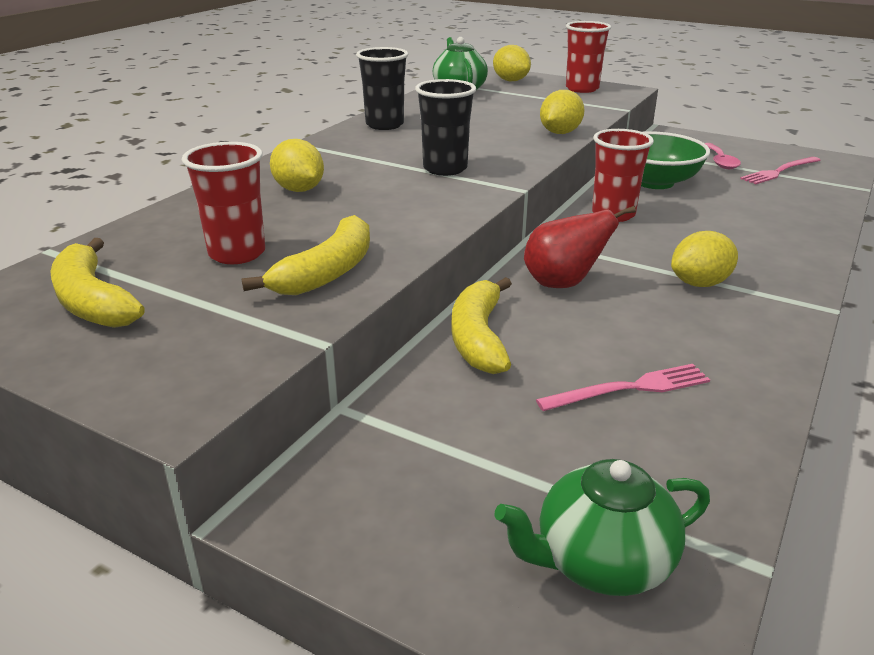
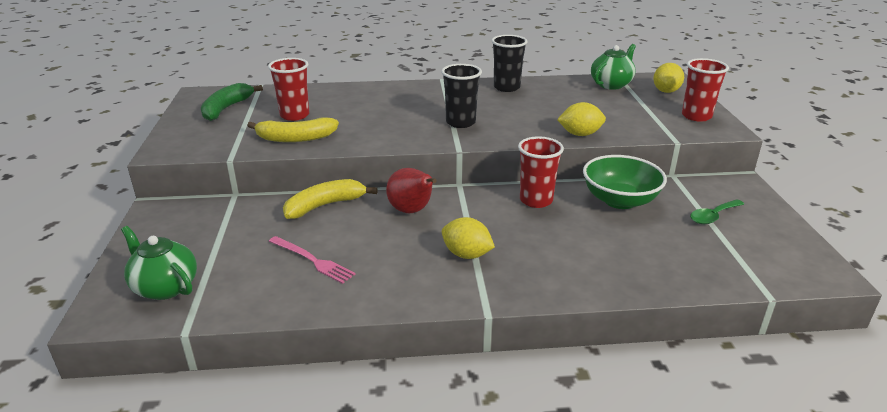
camera: 55 degrees right, 0 degrees up
(93, 301) = (226, 108): yellow banana -> green banana
(299, 190) = (381, 101): yellow lemon -> none
(720, 162) = (713, 216): pink spoon -> green spoon
(779, 171) = (737, 247): pink fork -> none

